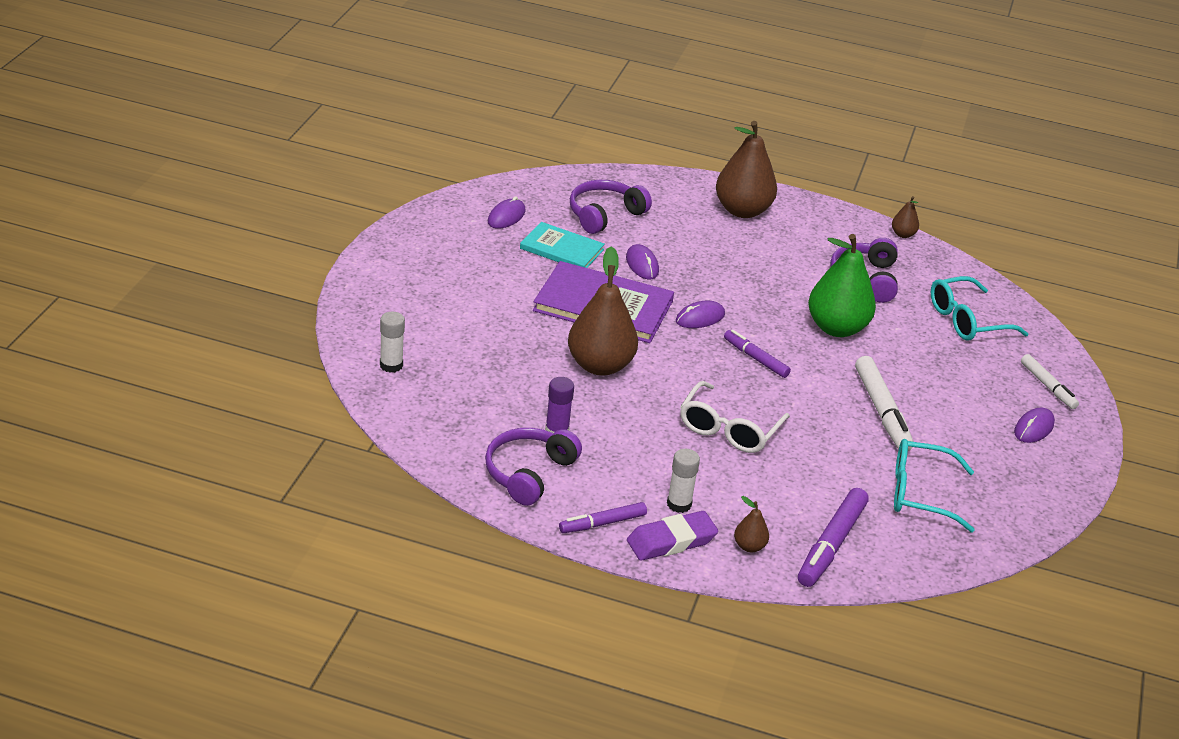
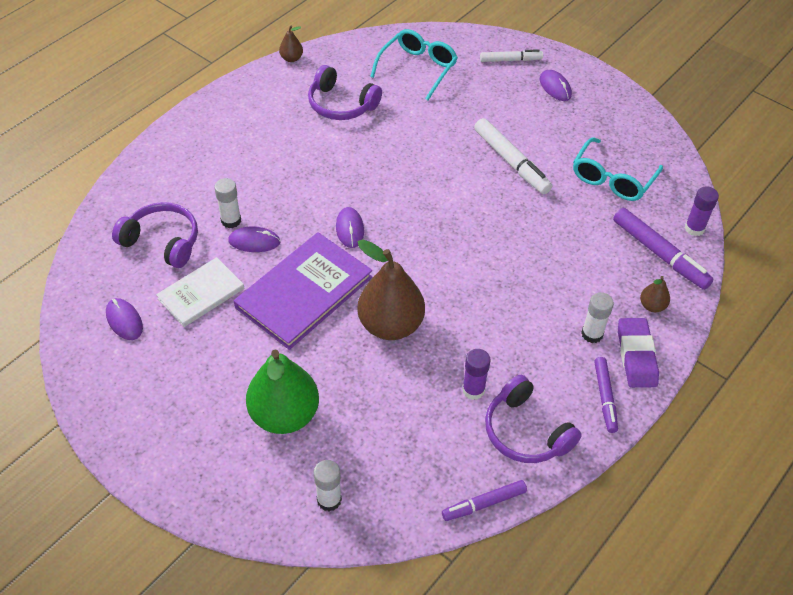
camera: 65 degrees left, 15 degrees up
(561, 249) = (201, 293): turquoise book -> white book
(604, 215) = (162, 241): purple headphones -> purple headphones turned 135 degrees clockwise
(657, 246) = (231, 220): none -> white glue stick
(729, 429) = (505, 265): white glasses -> none
(742, 210) = (207, 142): brown pear -> none
(755, 358) = (419, 213): purple marker -> purple marker (484, 503)
(836, 328) = (398, 147): green pear -> green pear (285, 415)
(882, 411) = (511, 162): white marker -> white marker turned 45 degrees clockwise
(894, 571) = (694, 228): none -> purple glue stick
(967, 320) = (417, 69): turquoise glasses -> turquoise glasses turned 150 degrees counterclockwise

